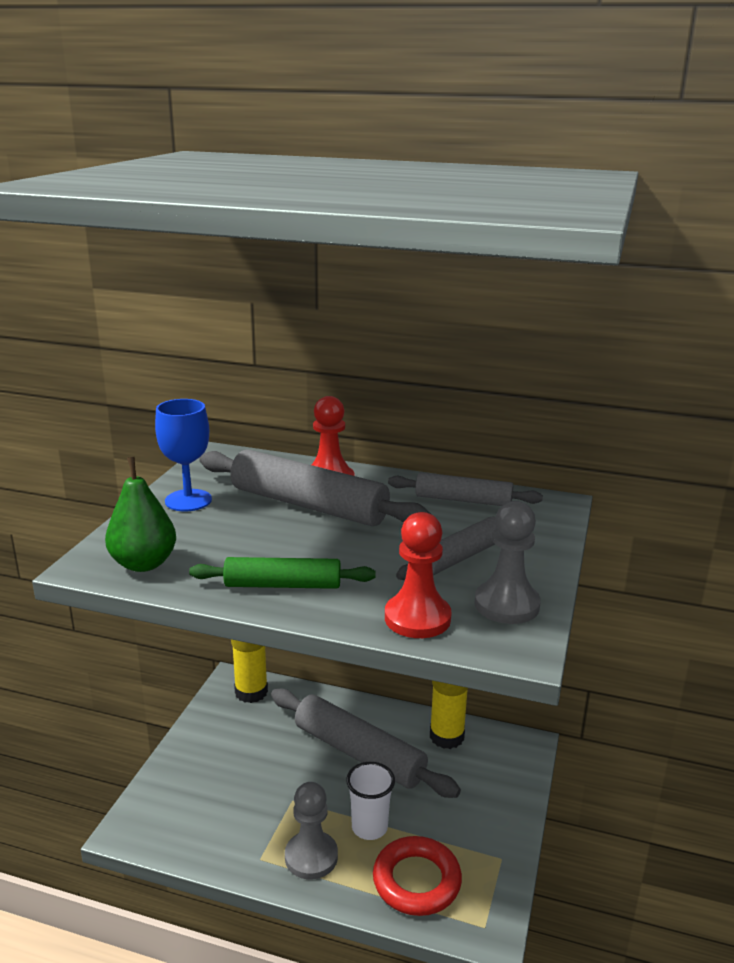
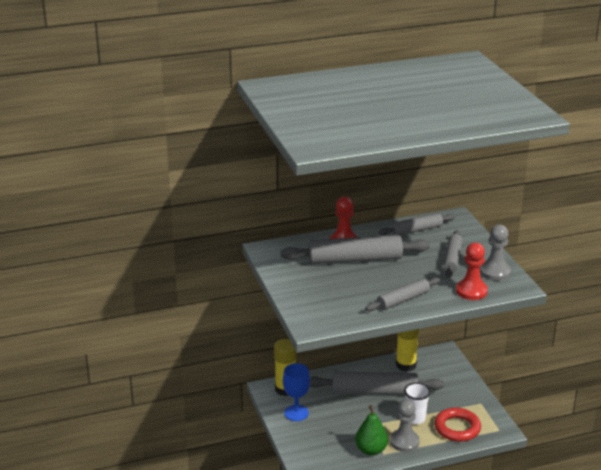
camera: 35 degrees left, 5 degrees up
(144, 564) = (332, 316): green pear -> green pear (371, 450)
(188, 500) = (297, 279): blue goblet -> blue goblet (296, 413)
(283, 585) = (403, 300): green rolling pin -> grey rolling pin

